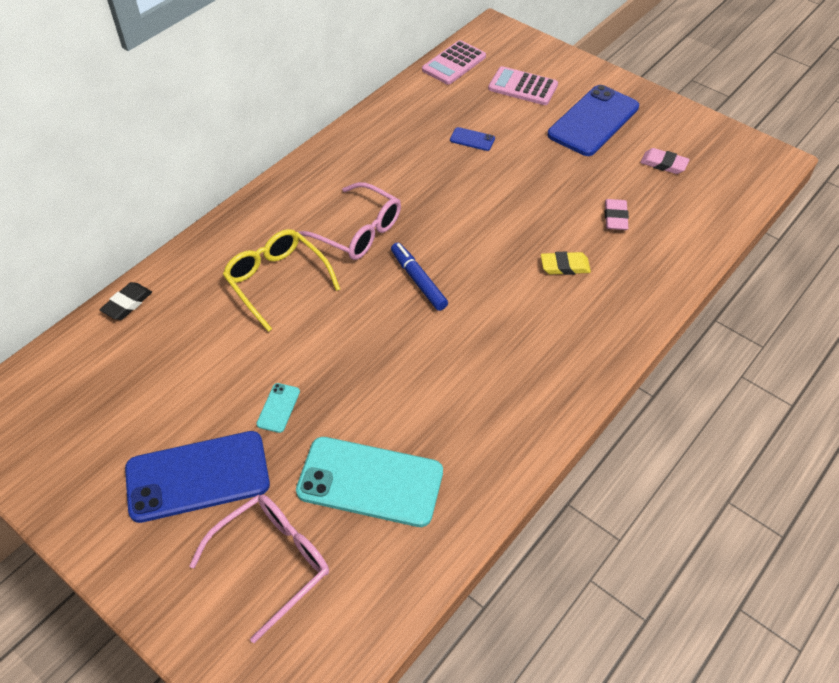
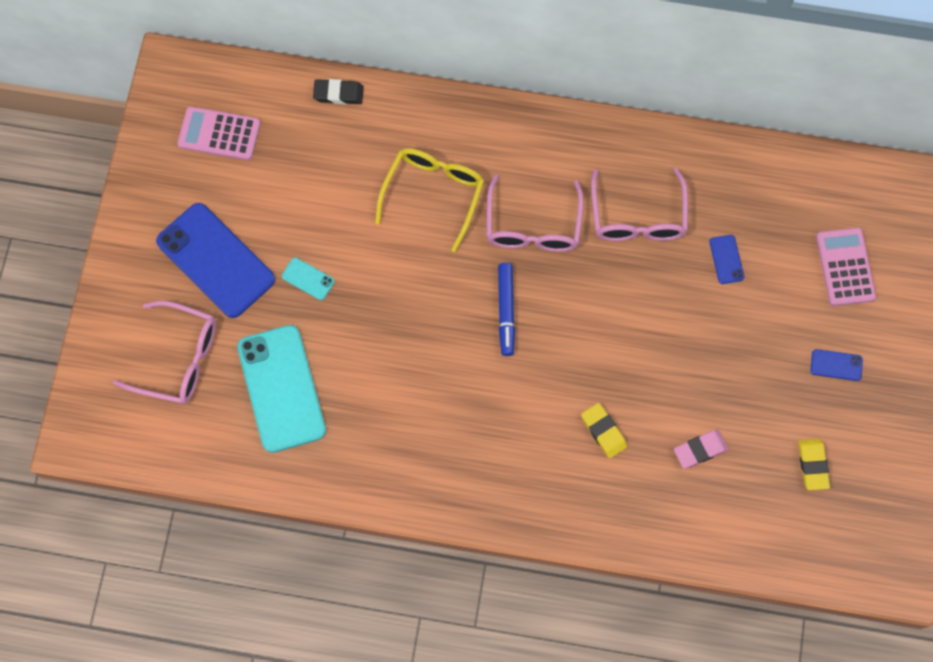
camera: 60 degrees right, 20 degrees up
(278, 408) = (308, 279): turquoise phone -> turquoise phone turned 45 degrees clockwise
(401, 170) = (637, 217): none -> pink glasses
(418, 280) = (506, 311): blue marker -> blue marker turned 150 degrees clockwise
(454, 63) = (837, 177): pink calculator -> pink calculator (219, 134)
(593, 121) = (836, 365): blue phone -> blue phone, size x0.42
(663, 164) = (813, 465): pink eraser -> yellow eraser

